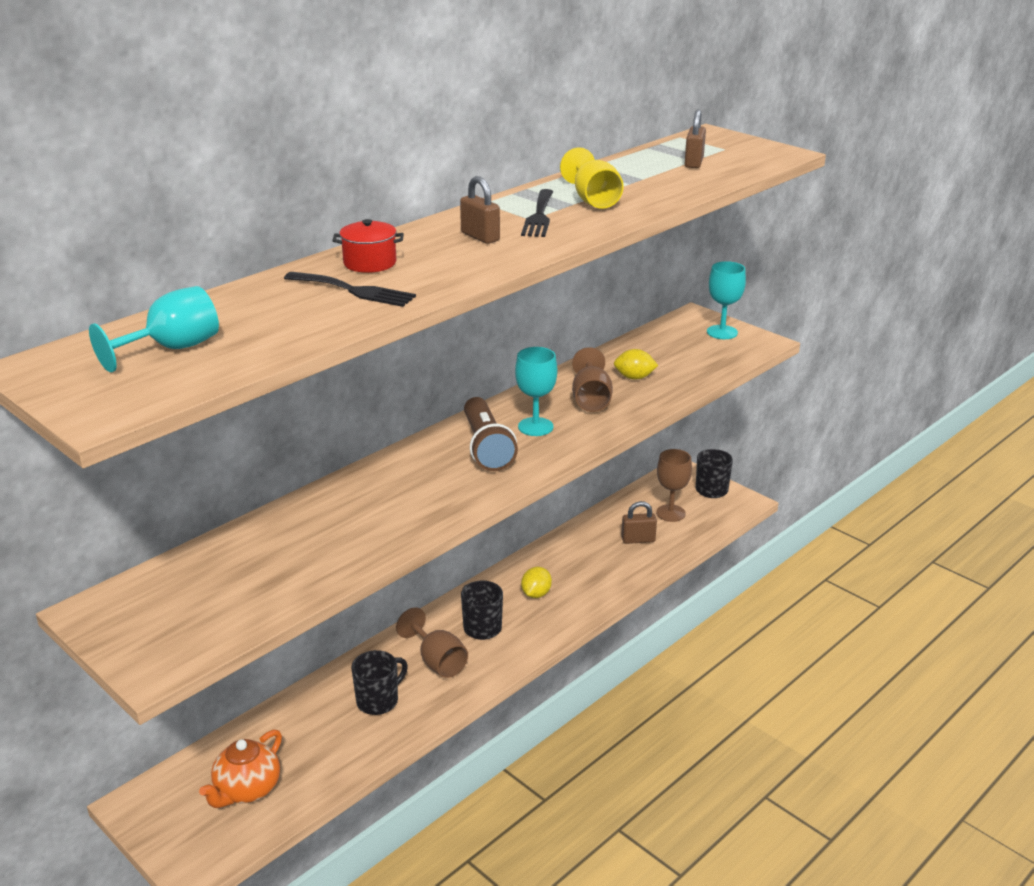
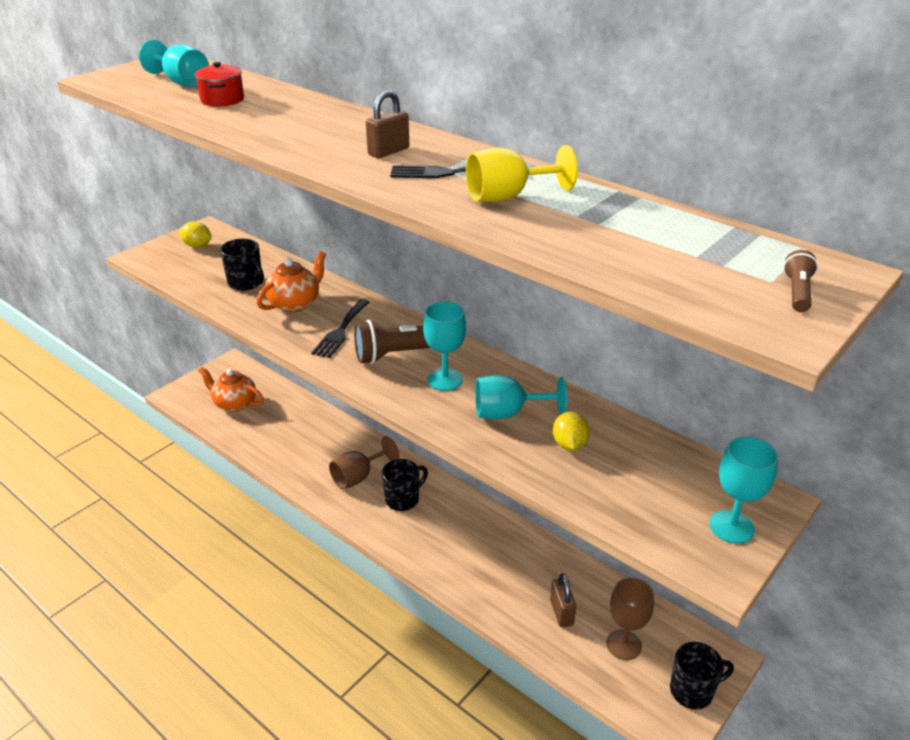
camera: 85 degrees right, 5 degrees up
(354, 291) = (268, 118): black fork -> black fork (341, 331)
(359, 517) = (295, 303): none -> orange teapot
(370, 263) = (326, 118): red pot -> red pot (222, 100)
(378, 701) = (314, 450): black mug -> black mug (246, 283)
(536, 594) = (454, 532): yellow lemon -> yellow lemon (197, 246)
(591, 400) = (508, 413): brown goblet -> turquoise goblet
(694, 163) = (685, 256): brown padlock -> none
(738, 145) = (797, 292): none -> brown flashlight

